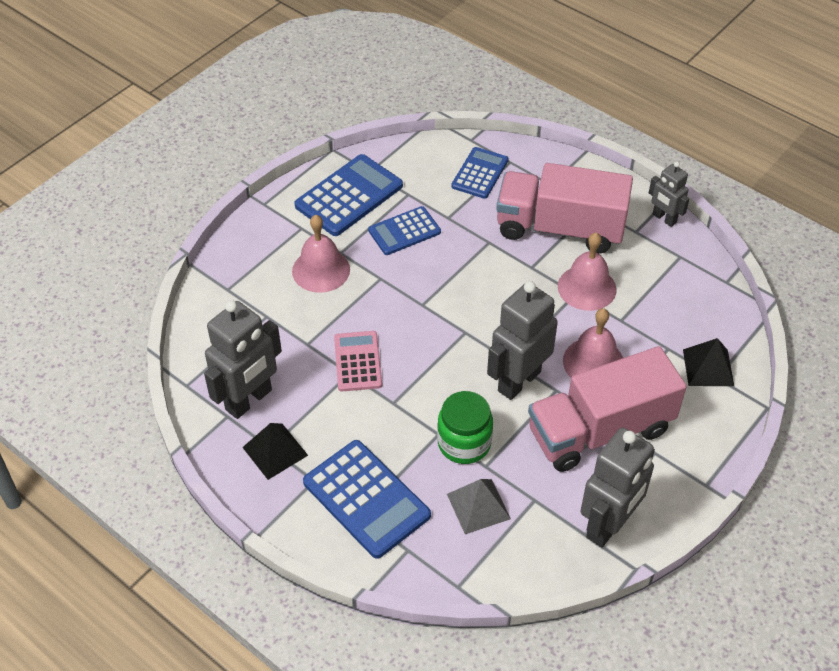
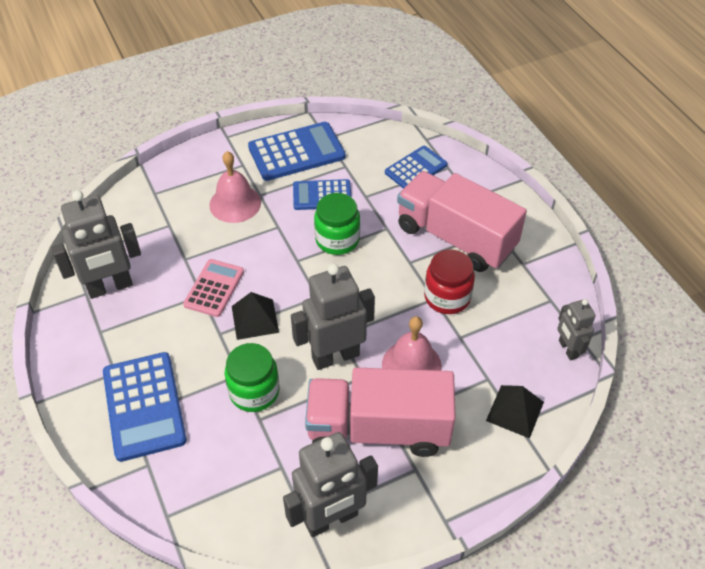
camera: 25 degrees right, 0 degrees up
(275, 451) = (101, 336): black pyramid -> black pyramid (255, 319)
(448, 270) = (337, 240): none -> green jar
(478, 506) = (230, 452): grey pyramid -> none
(587, 287) = (447, 297): pink bell -> red jar
(664, 218) = (556, 261): grey robot -> grey robot (567, 349)

